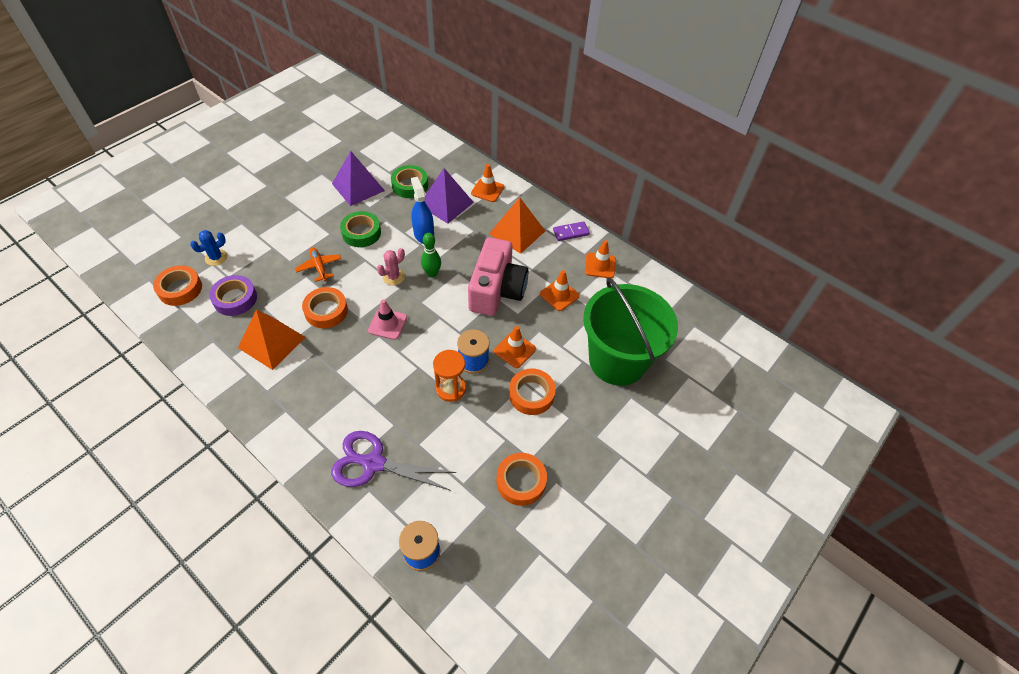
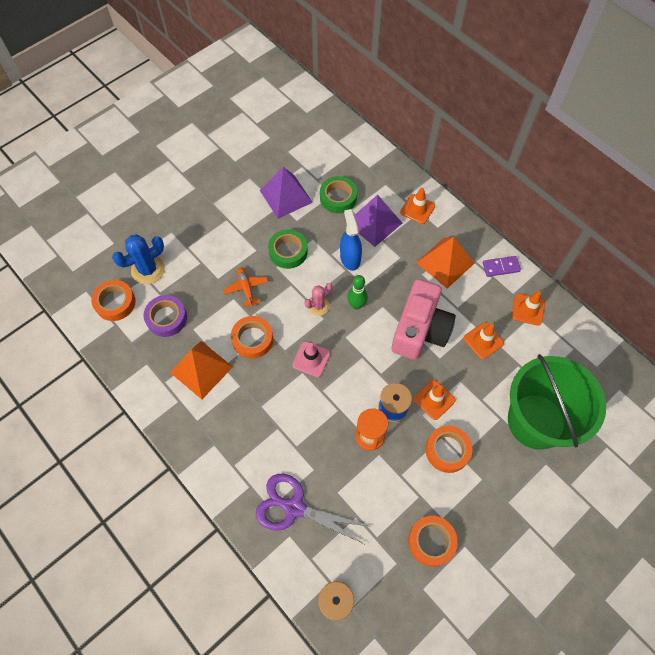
camera: 10 degrees right, 10 degrees up
(216, 257) = (148, 270): blue cactus -> blue cactus, size x1.59

